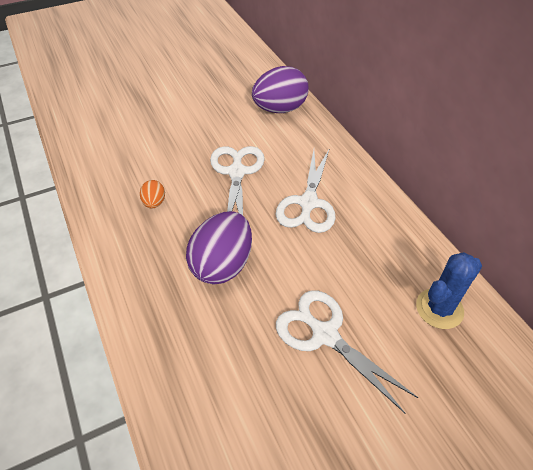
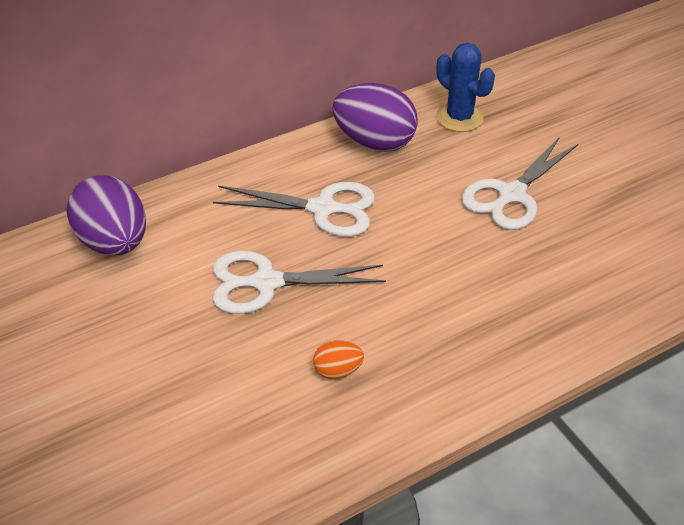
camera: 95 degrees left, 5 degrees down
(222, 265) = (438, 282): purple egg -> purple egg (374, 142)

